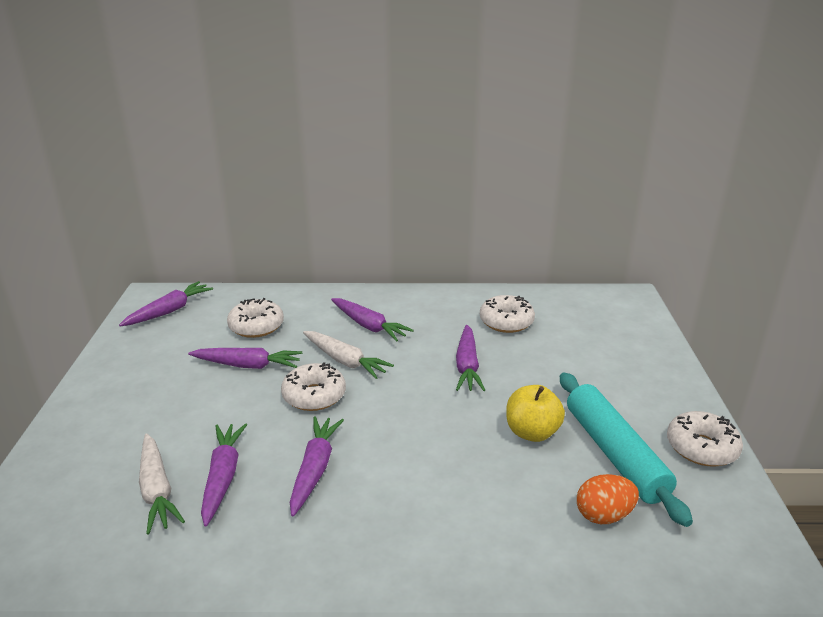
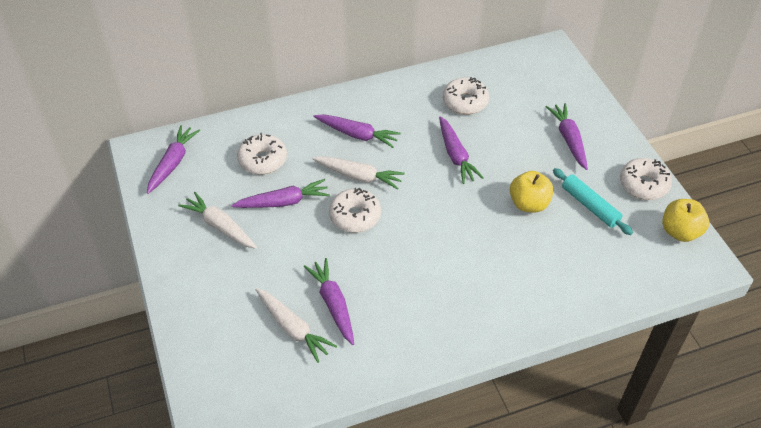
camera: 20 degrees left, 20 degrees up
(166, 371) = (220, 226): none -> white carrot
(315, 469) = (394, 278): purple carrot -> purple carrot (569, 140)
(603, 515) = (599, 256): orange egg -> none
(614, 454) = (590, 206): turquoise rolling pin -> turquoise rolling pin, size x0.65
(739, 516) = (680, 232): none -> yellow apple

